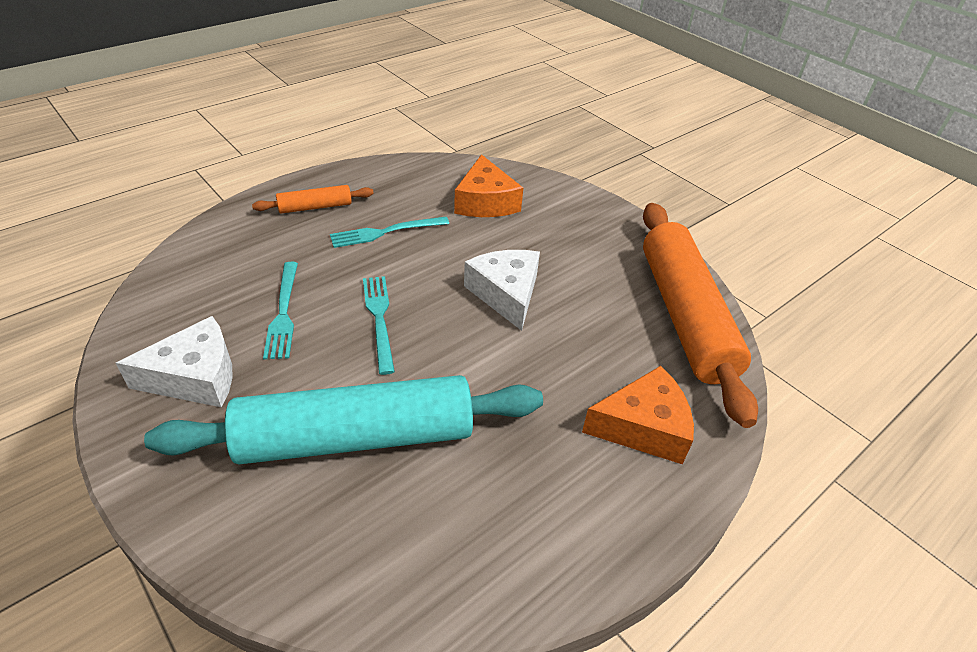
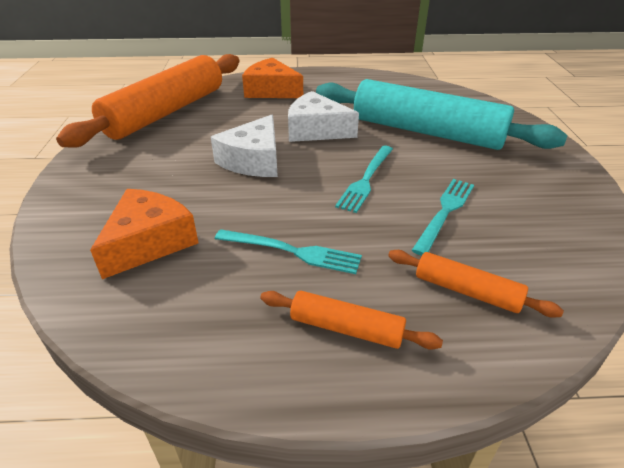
camera: 140 degrees left, 5 degrees down
(195, 377) = (531, 193): white cheese -> white cheese (316, 130)
(245, 253) = (467, 291): none -> orange rolling pin

